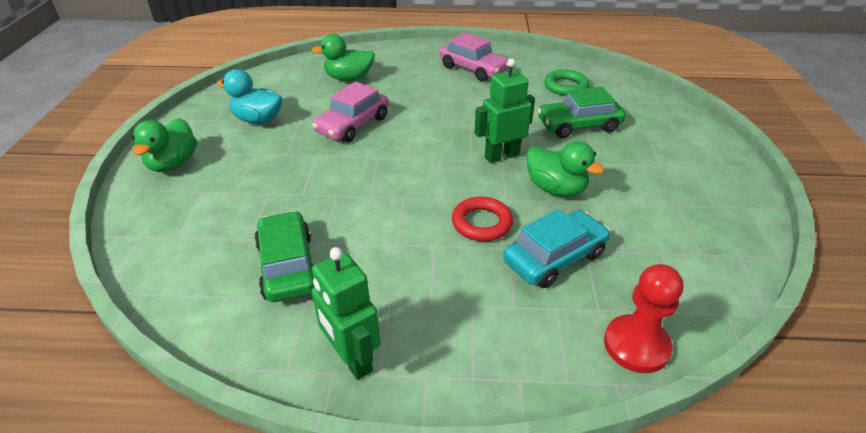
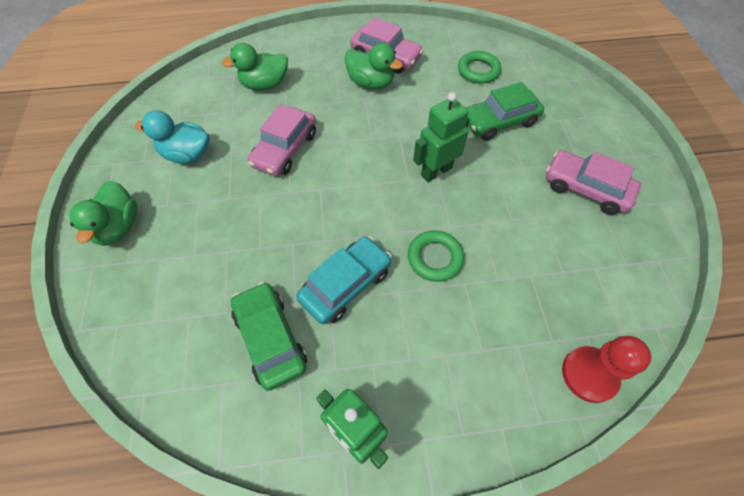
camera: 10 degrees left, 20 degrees up
(482, 223) = (435, 258): red ring -> green ring
(554, 257) = (506, 289): turquoise car -> turquoise car (346, 284)
(555, 189) = (492, 205): green duck -> green duck (371, 83)
(663, 186) = (585, 189): none -> pink car

